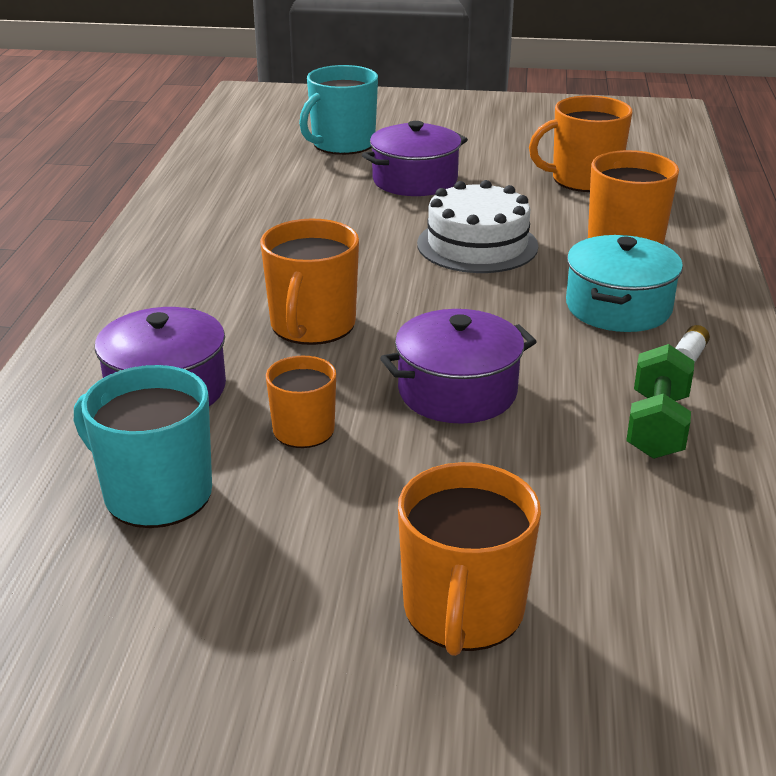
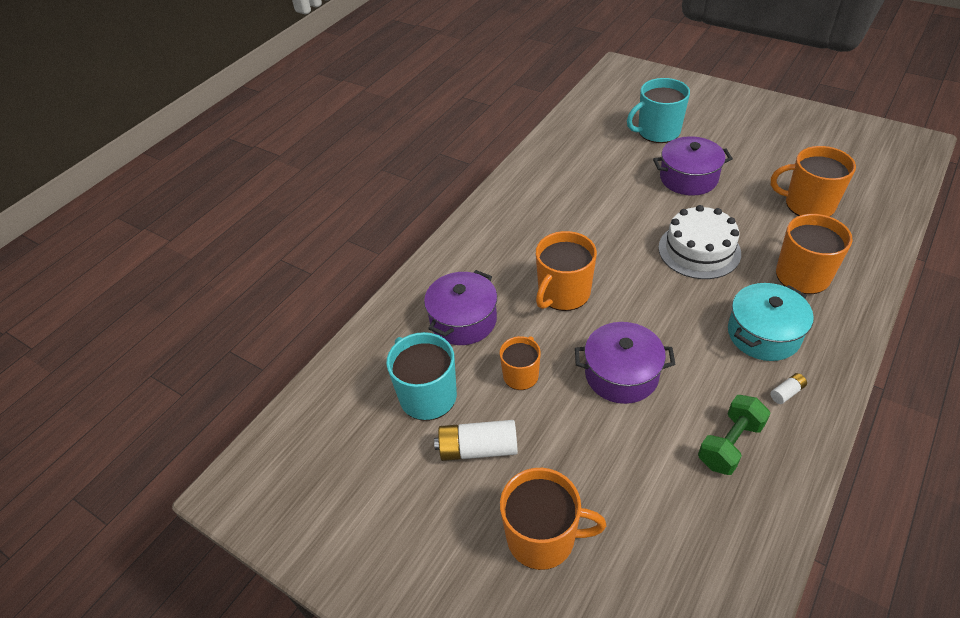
camera: 30 degrees right, 15 degrees up
(286, 535) = (478, 449): none -> white battery
(463, 611) = (542, 537): orange mug -> orange mug turned 120 degrees counterclockwise

